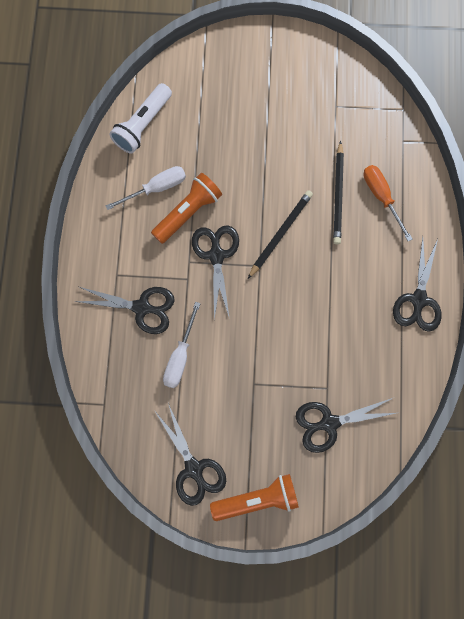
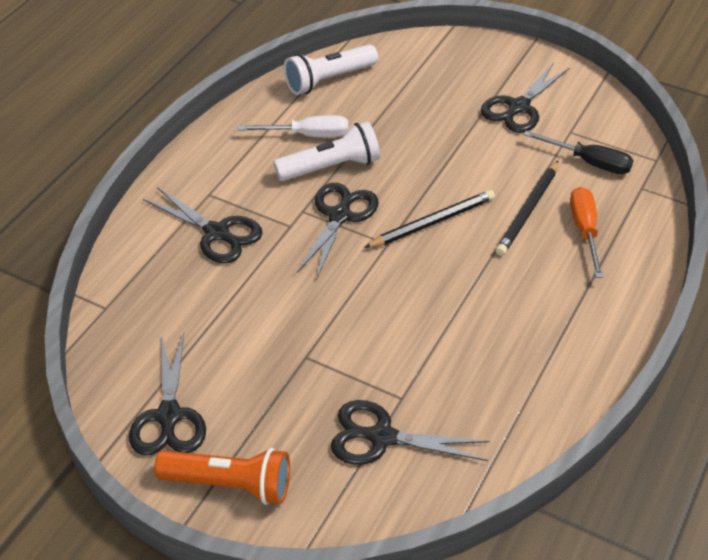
camera: 25 degrees right, 30 degrees down
(180, 356) = (231, 295): white screwdriver -> none
(188, 212) = (331, 167): orange flashlight -> white flashlight
(360, 131) = (589, 162): none -> black screwdriver
(418, 299) = (582, 349): black scissors -> black scissors (518, 107)

